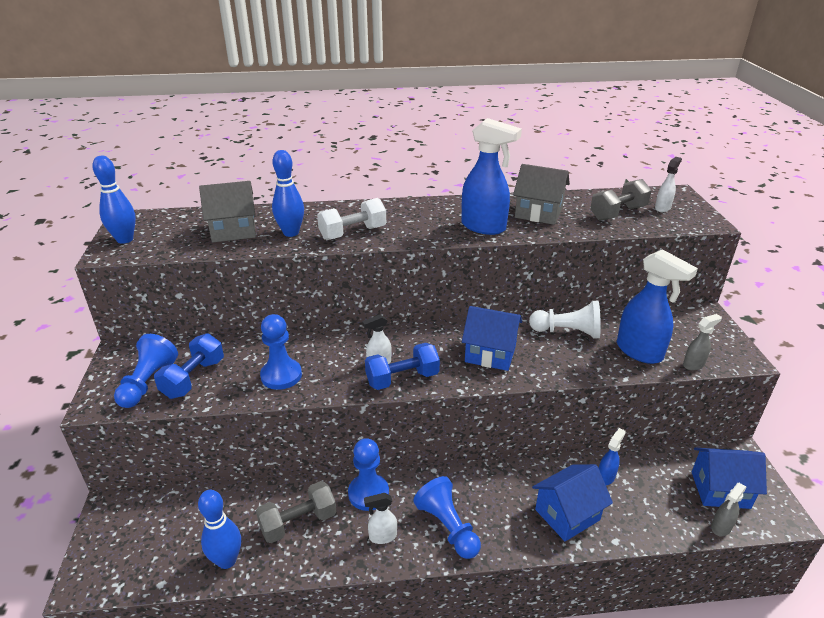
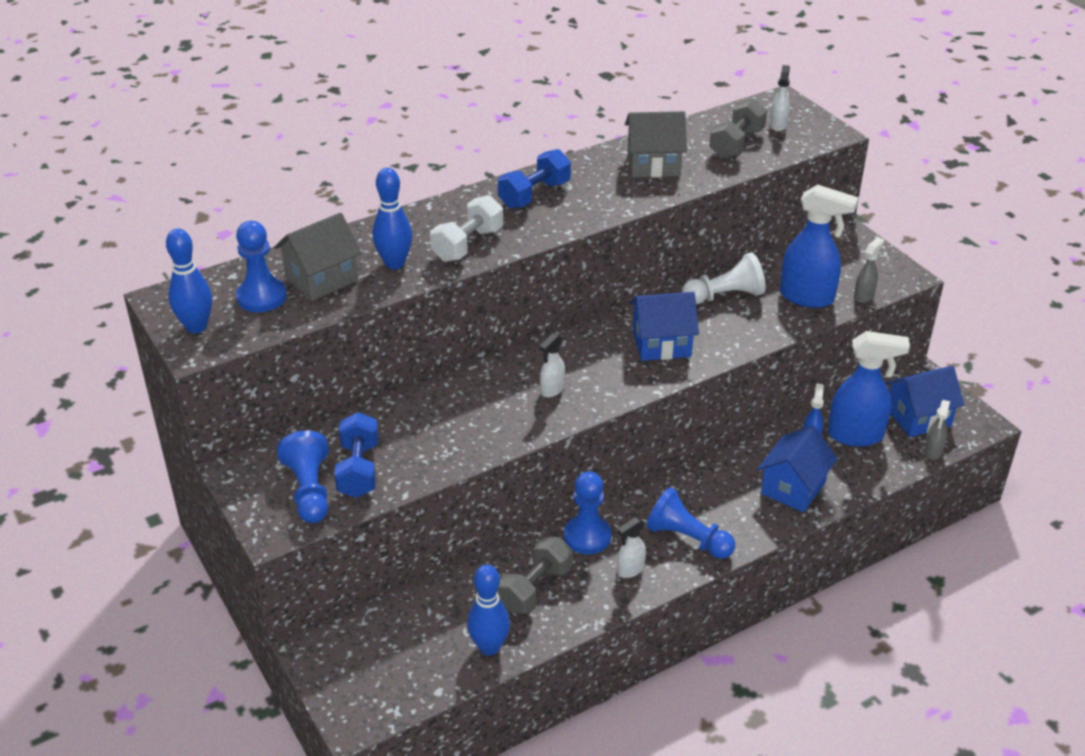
camera: 25 degrees left, 5 degrees up
(281, 375) = (456, 435): blue pawn -> blue pawn (261, 297)
(402, 379) = (589, 398): blue dumbbell -> blue dumbbell (534, 195)
(484, 227) = (608, 199): blue spray bottle -> blue spray bottle (856, 435)

